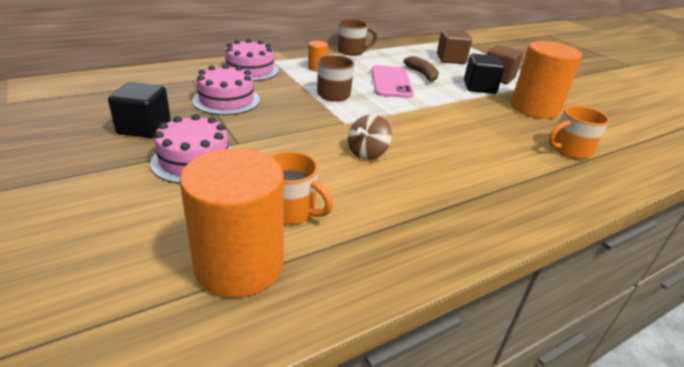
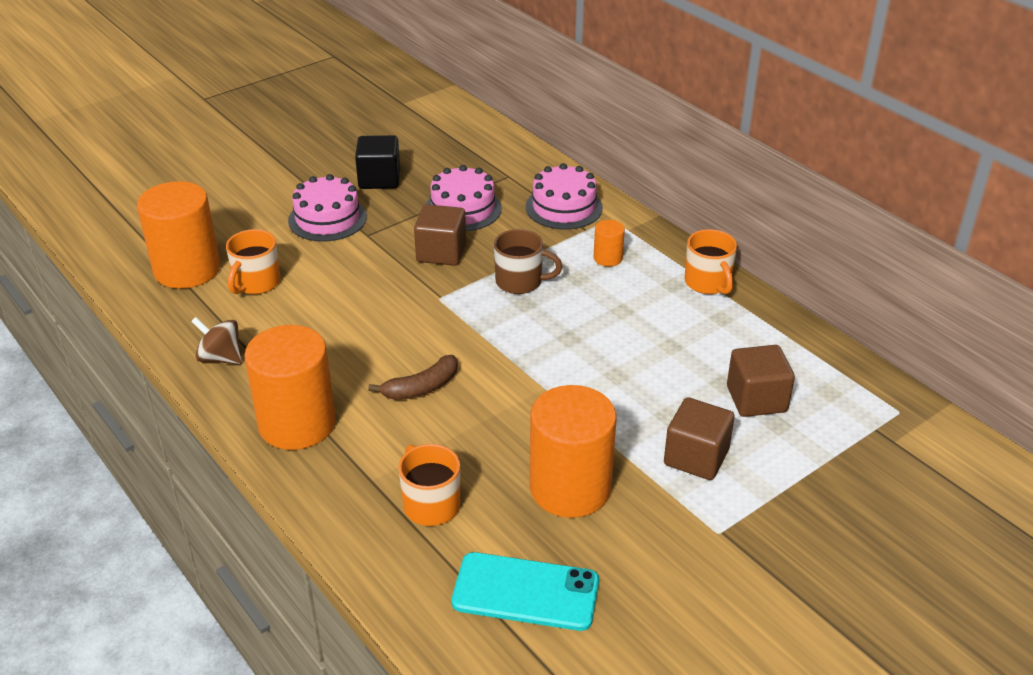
camera: 85 degrees right, 5 degrees up
(284, 115) = (441, 252): none -> brown cube
(352, 51) = (708, 283): brown mug -> orange mug
(367, 153) = (370, 319): brown spinning top -> brown spinning top (221, 358)
(391, 82) = (594, 330): pink phone -> none
(422, 74) = (650, 362): brown banana -> brown banana (421, 388)
(479, 87) = (629, 428): black cube -> none
(506, 198) = (297, 423): none -> orange cylinder
(622, 131) = (525, 592): none -> turquoise phone

